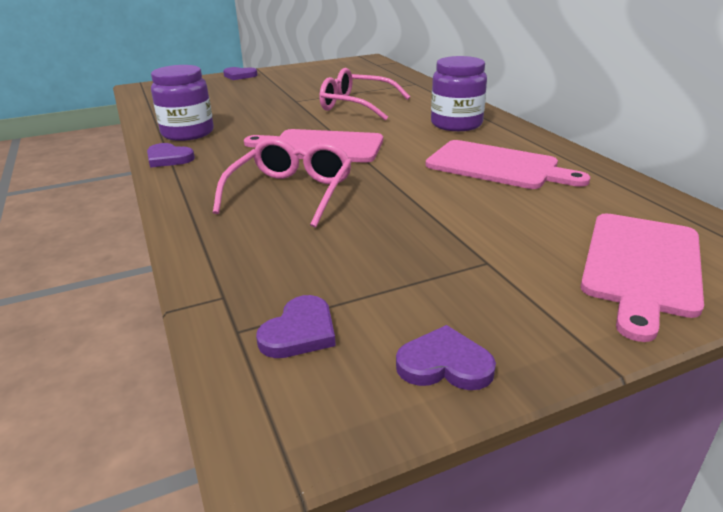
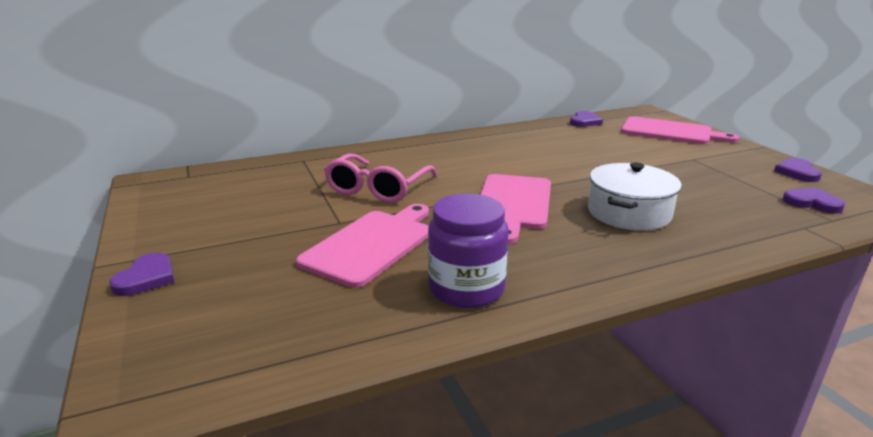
camera: 90 degrees left, 5 degrees down
(168, 158) = (565, 289): purple heart -> purple heart (584, 122)
(291, 192) = (629, 213): pink glasses -> white pot
(456, 124) = (450, 151): purple jar -> none
(497, 166) = (547, 146): pink cutting board -> pink cutting board (371, 245)

